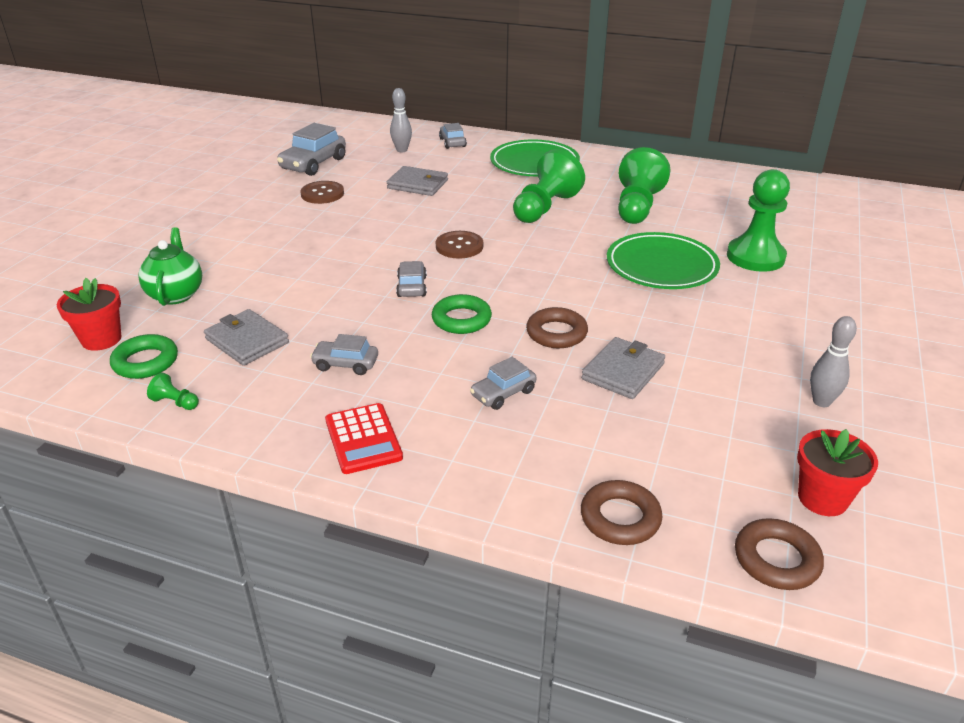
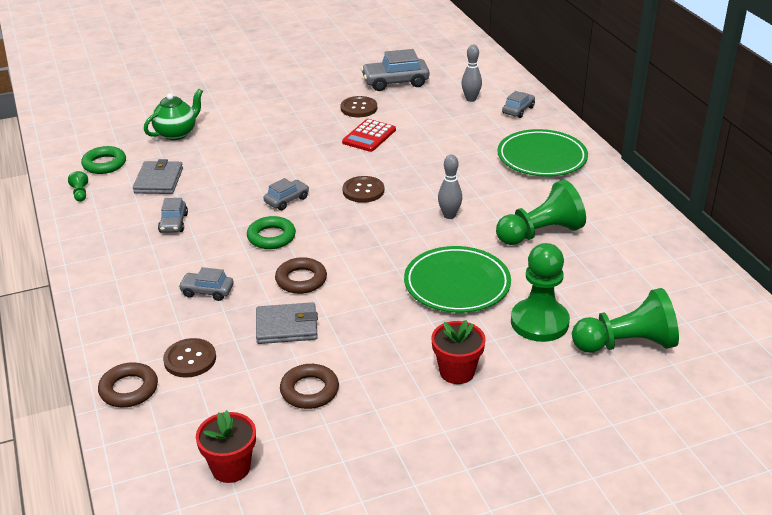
camera: 50 degrees right, 0 degrees up
(101, 339) = (109, 140): red flower pot -> red flower pot (457, 372)
(345, 364) = (173, 223): grey car -> grey car turned 150 degrees counterclockwise
(363, 439) = (110, 266): red calculator -> red calculator (369, 136)
(418, 184) = (428, 132): grey wallet -> none
(545, 208) = (473, 196): green pawn -> green pawn (626, 344)
(611, 452) = (190, 359): none -> brown button
(776, 559) = (147, 467): brown ring -> brown ring (309, 391)
(821, 402) = (352, 430): grey bowling pin -> grey bowling pin (449, 215)

